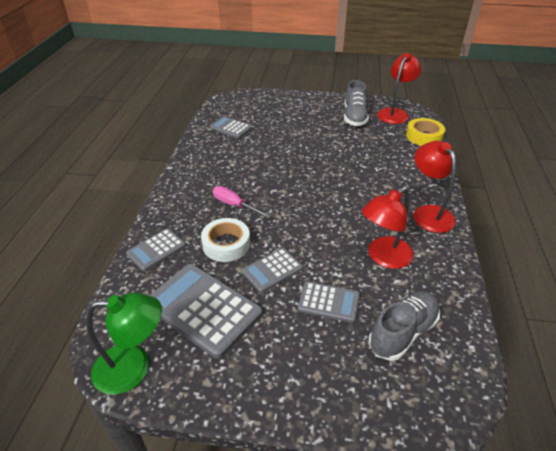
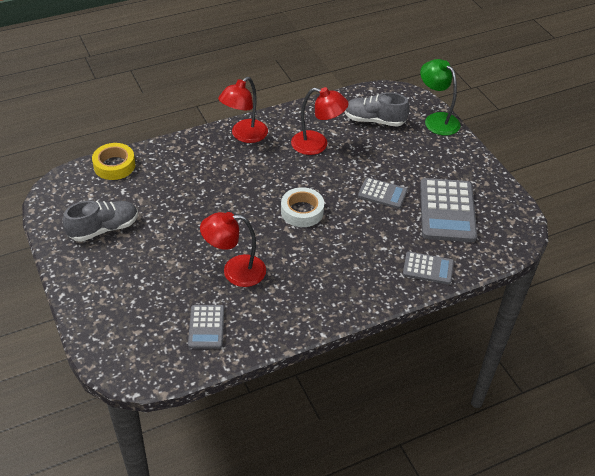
camera: 125 degrees left, 5 degrees up
(134, 368) = (513, 218): green lamp -> green lamp (436, 120)
(226, 244) = (382, 231): white tape -> white tape (302, 211)
(234, 205) = (334, 250): pink screwdriver -> none
(328, 302) = (382, 157): grey calculator -> none
(395, 113) = (72, 199): red lamp -> red lamp (235, 271)

